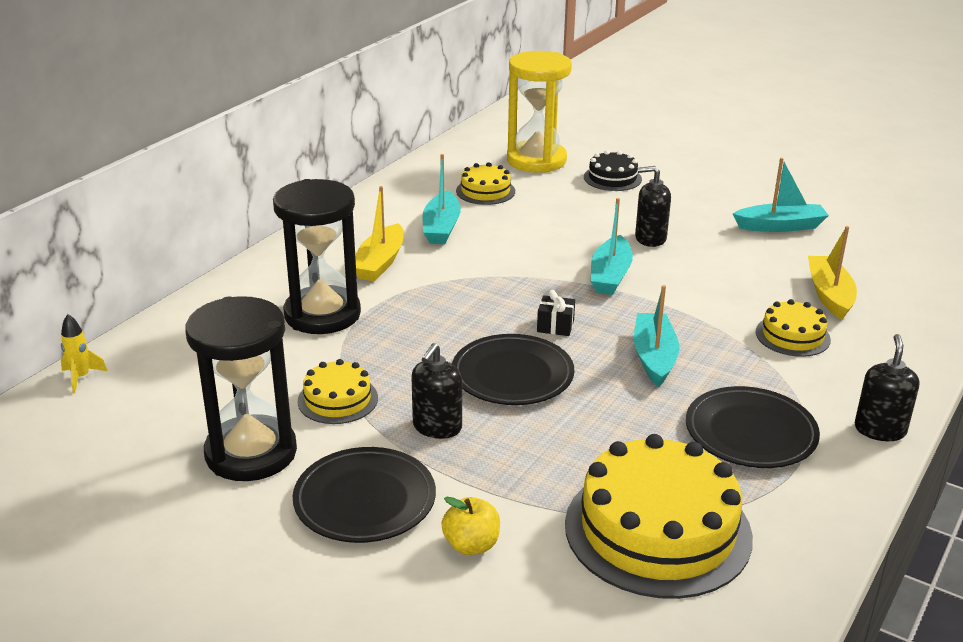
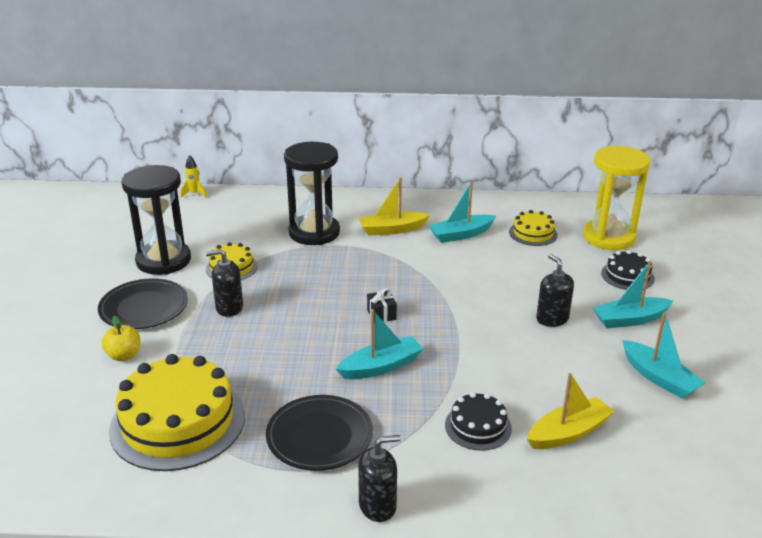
camera: 60 degrees right, 0 degrees up
(512, 375) = (307, 316): black plate -> none
(610, 276) = (474, 317): turquoise boat -> turquoise boat (630, 319)
(792, 336) = (478, 426): yellow cake -> black cake

